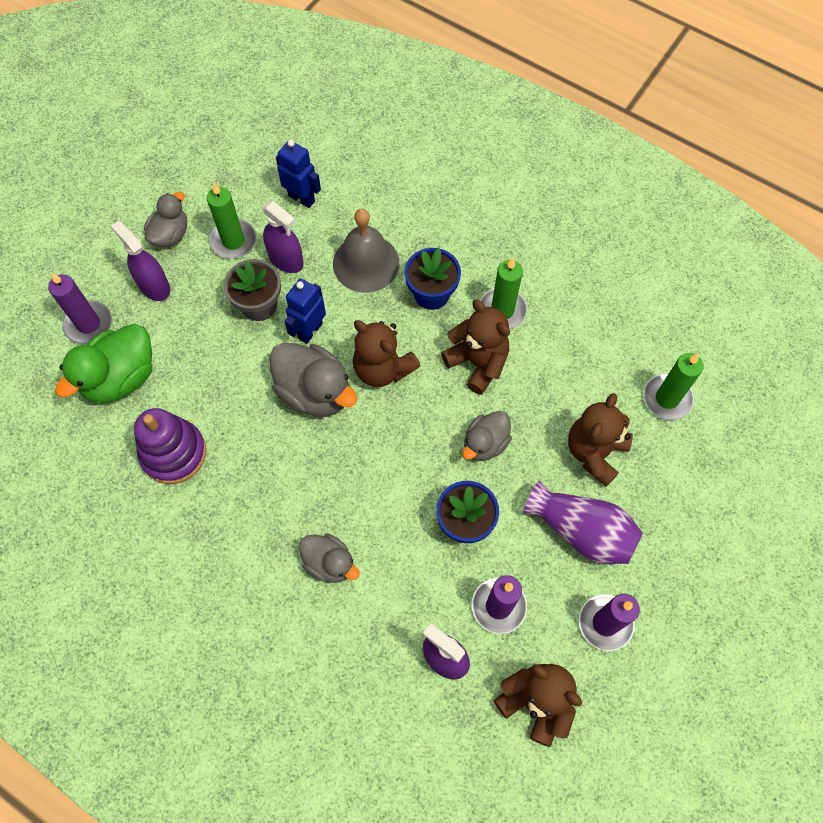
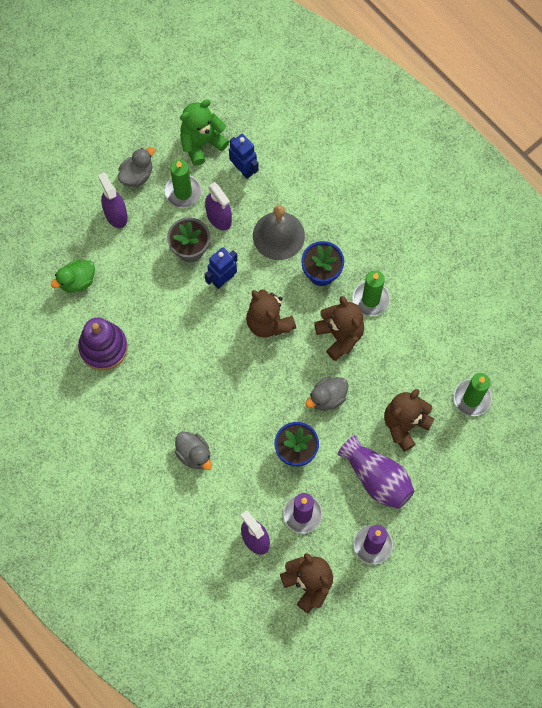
camera: 15 degrees right, 5 degrees up
(88, 324) = (62, 233): purple candle -> none
(120, 378) = (77, 281): green duck -> green duck, size x0.62
(243, 181) = (202, 143): none -> green teddy bear
(315, 392) = (214, 328): grey duck -> none

